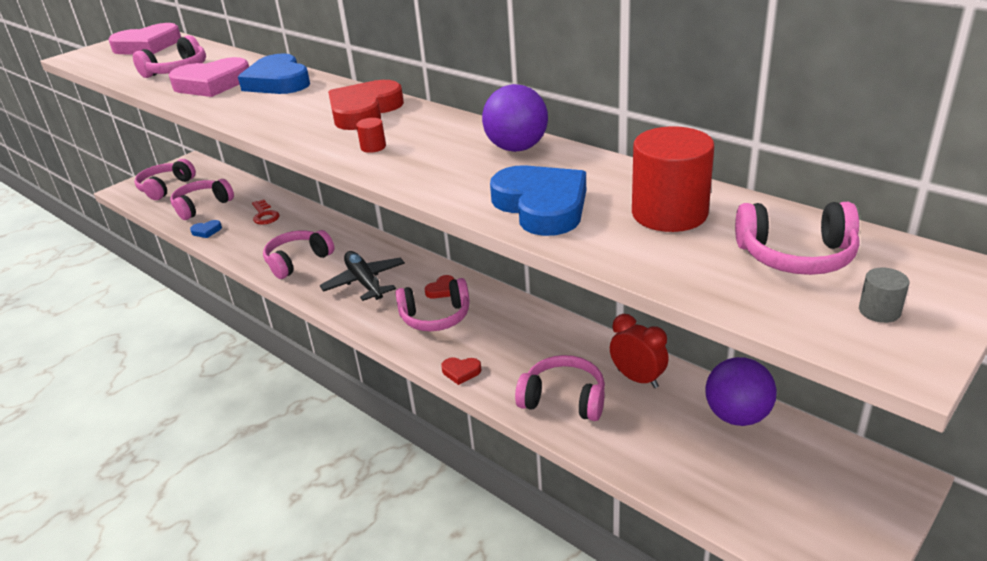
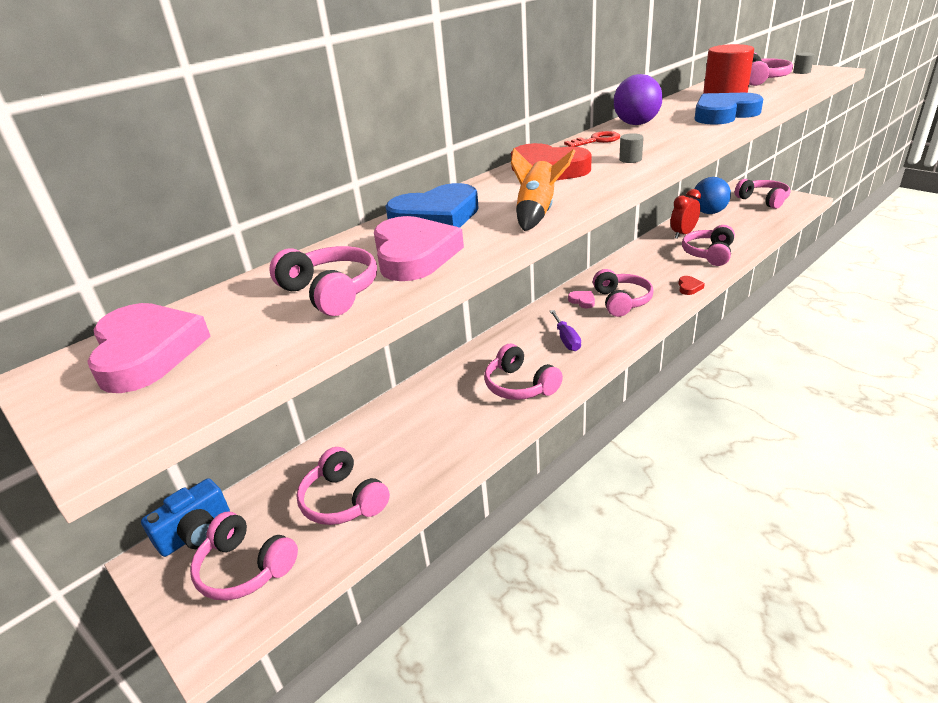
camera: 85 degrees left, 0 degrees up
(202, 167) = (196, 533): none -> blue camera
(206, 231) = (423, 478): blue heart -> none
(256, 115) = (537, 213): none -> orange rocket
(264, 215) = (401, 429): red key -> red key (596, 140)
(364, 282) = (566, 339): black plane -> purple screwdriver
(373, 147) = (630, 159): red cylinder -> grey cylinder
(442, 290) = (582, 301): red heart -> pink heart
(737, 416) = (709, 212): purple ball -> blue ball
(820, 500) = (763, 200): none -> pink headphones

